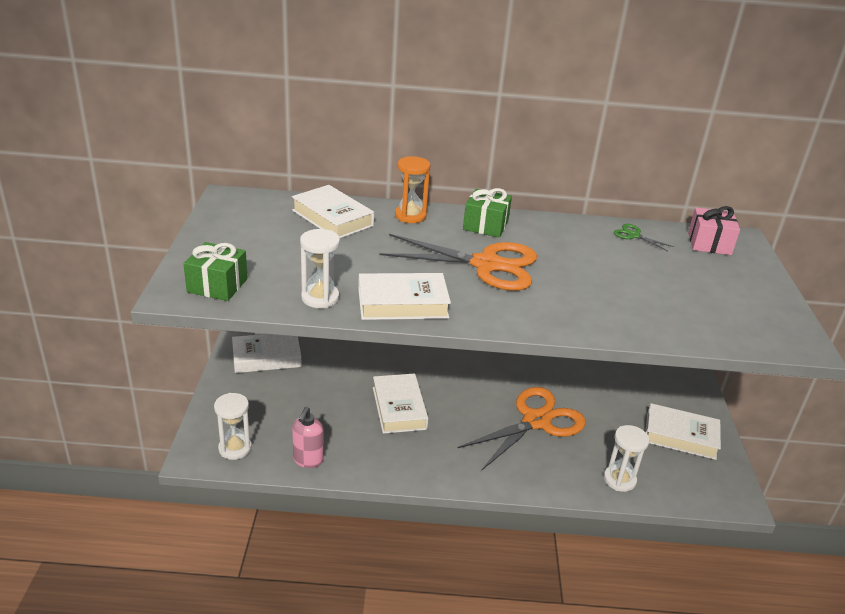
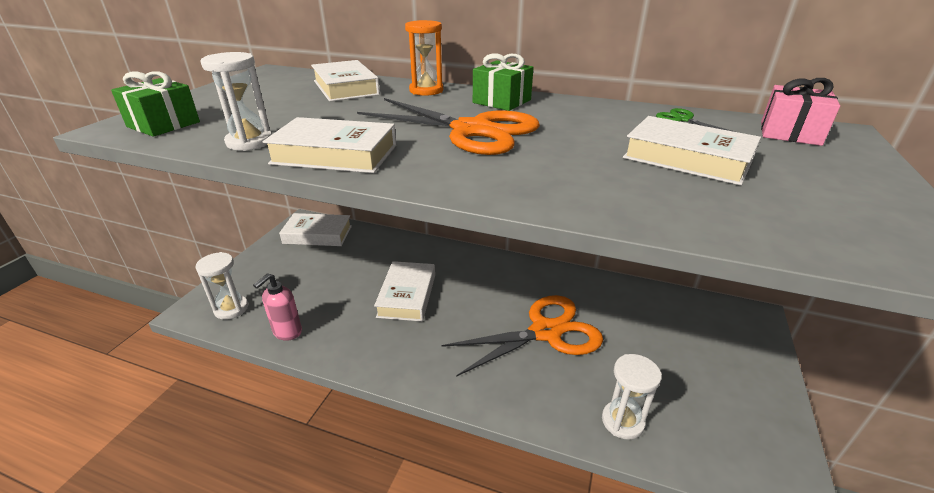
camera: 20 degrees right, 0 degrees up
(680, 436) = (722, 380): white book -> white book (687, 158)

